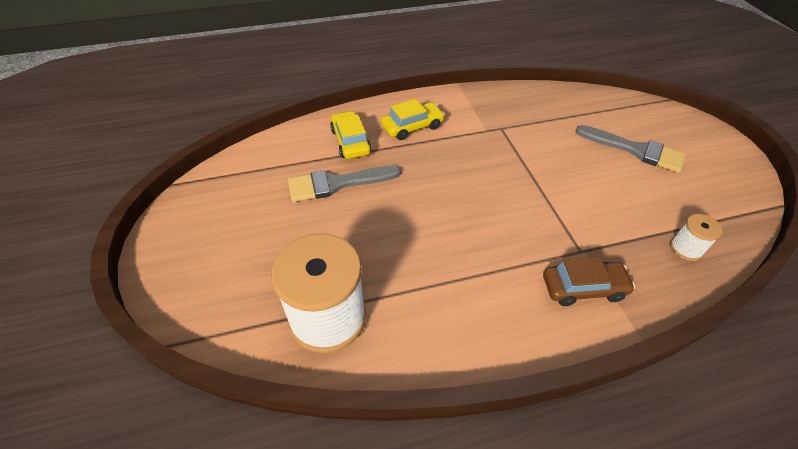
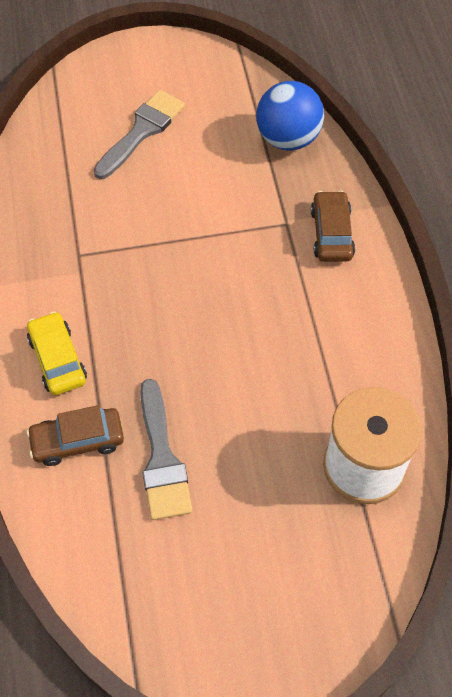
camera: 85 degrees left, 10 degrees up
(350, 141) = (77, 441): yellow car -> brown car
(685, 248) = (288, 139): white spool -> blue ball

